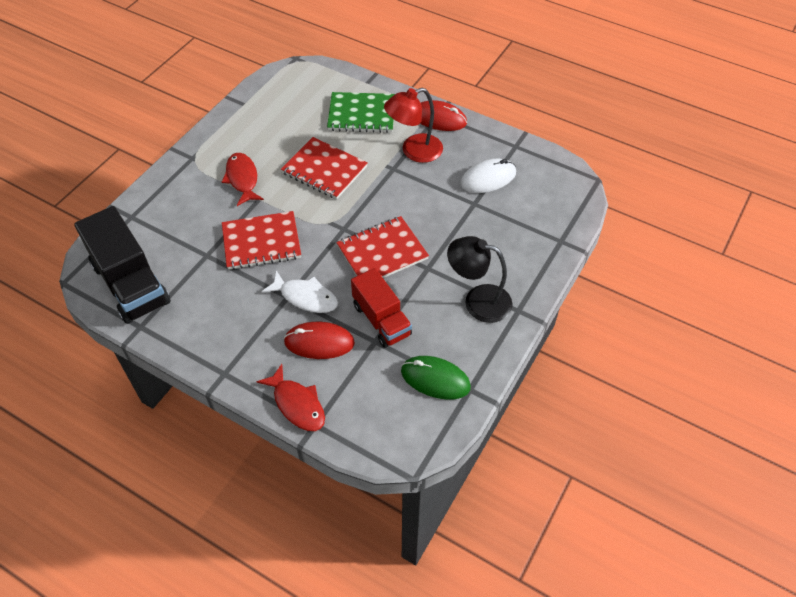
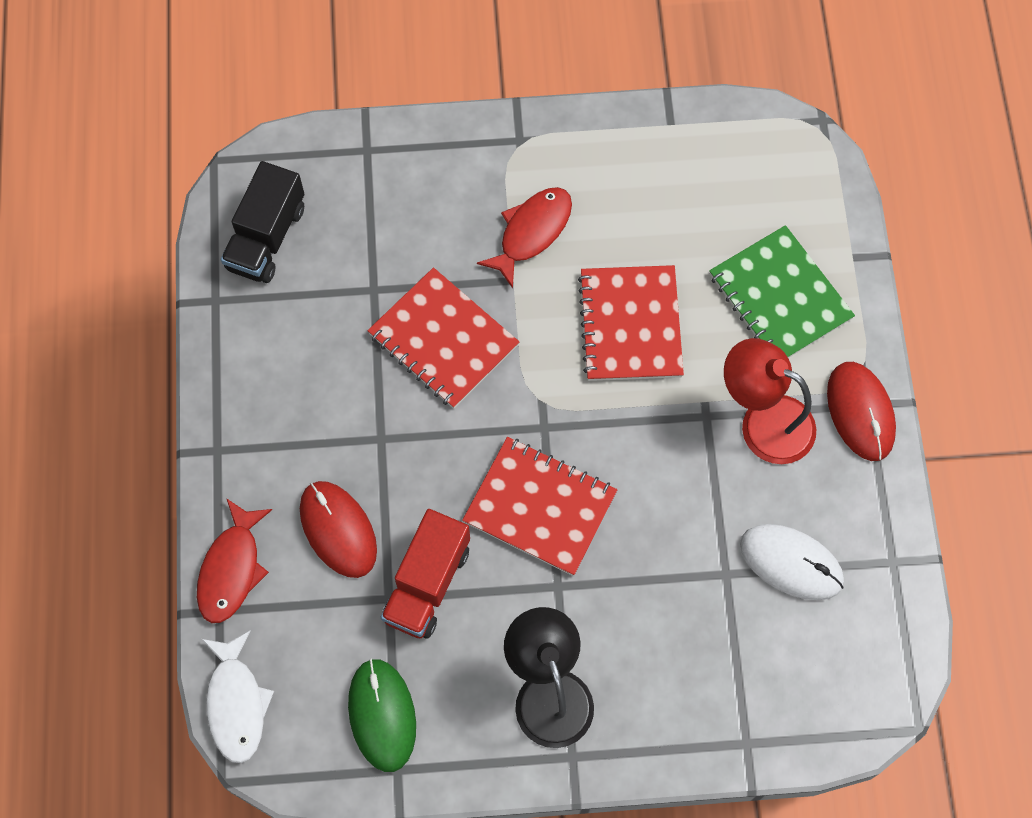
camera: 55 degrees right, 15 degrees up
(131, 284) = (266, 237): black truck -> black truck, size x0.65
(305, 297) = (395, 462): white fish -> white fish (236, 703)

